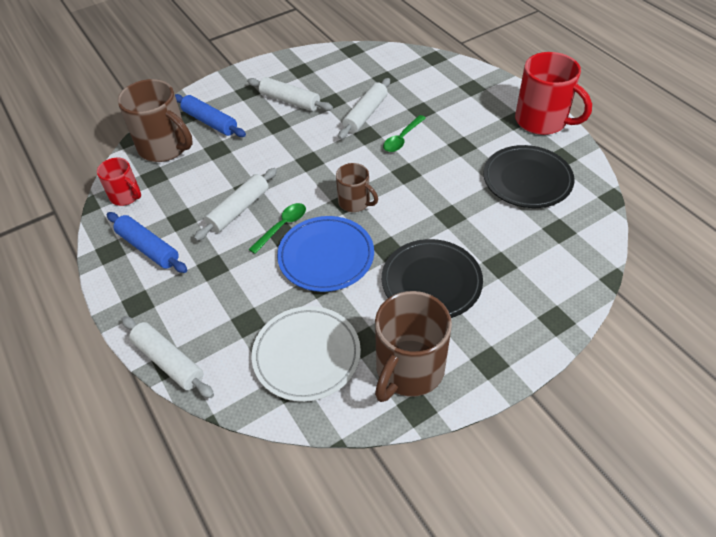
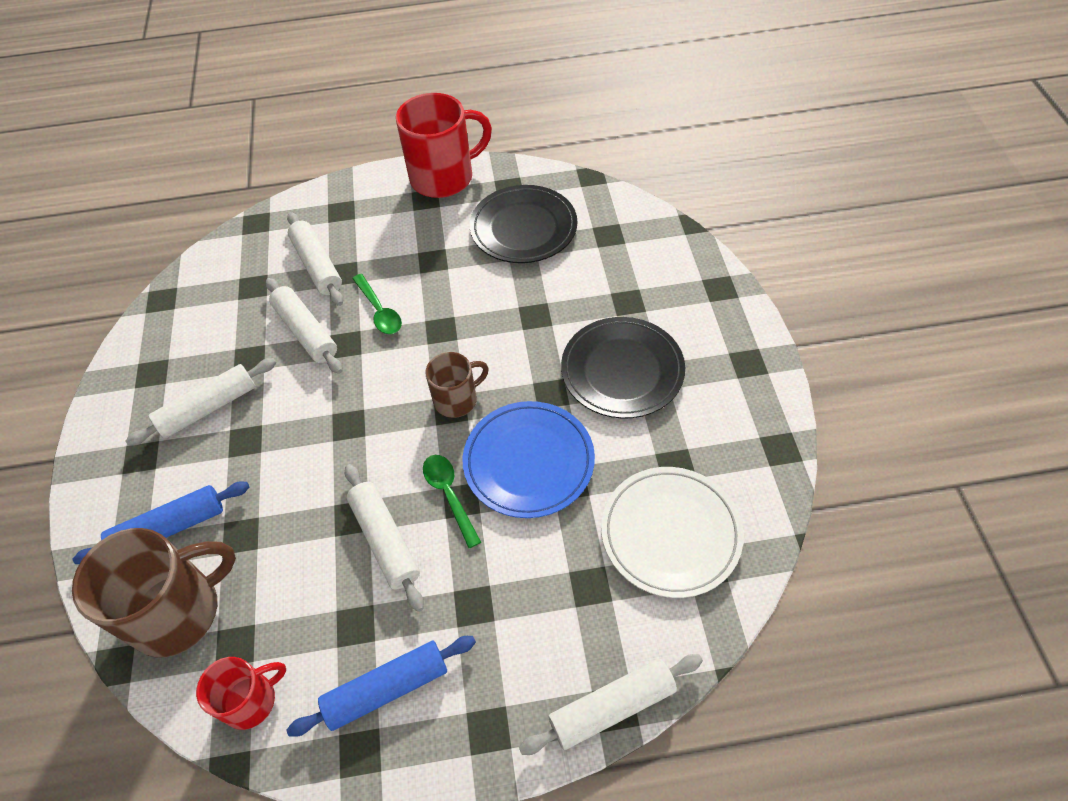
camera: 65 degrees left, 5 degrees up
(408, 370) = (730, 437): brown mug -> none
(419, 97) = (317, 265): none -> white rolling pin

